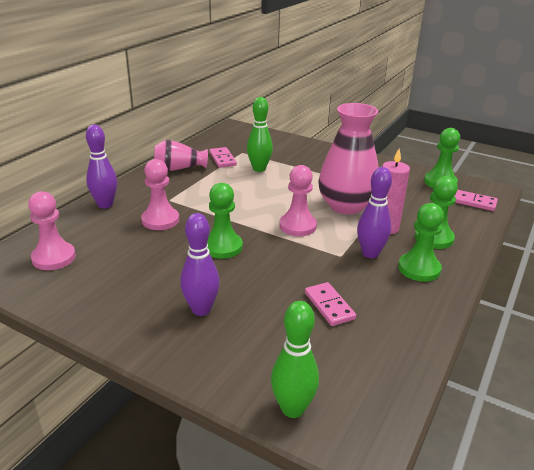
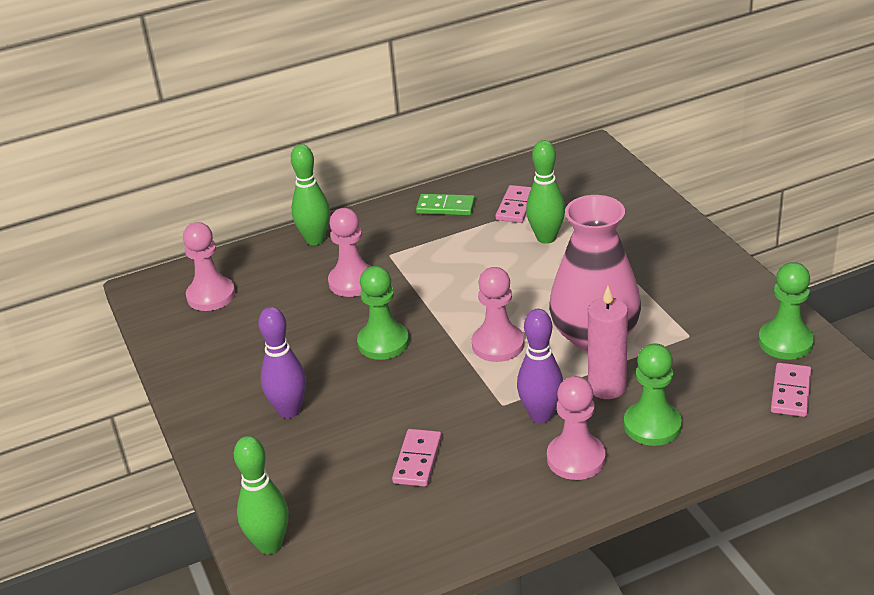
camera: 40 degrees right, 5 degrees up
(105, 205) = (315, 240): purple bowling pin -> green bowling pin
(179, 168) = (445, 207): pink vase -> green domino
(419, 269) = (576, 458): green pawn -> pink pawn
(473, 202) = (791, 392): pink domino -> pink domino turned 45 degrees clockwise

